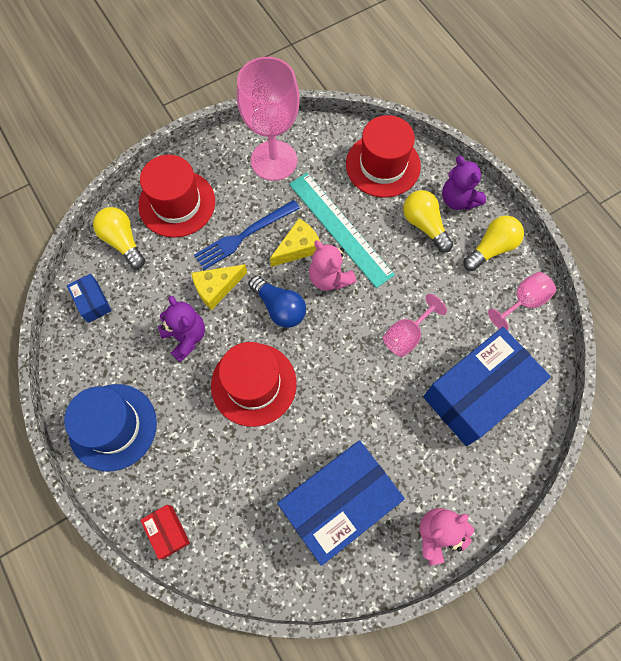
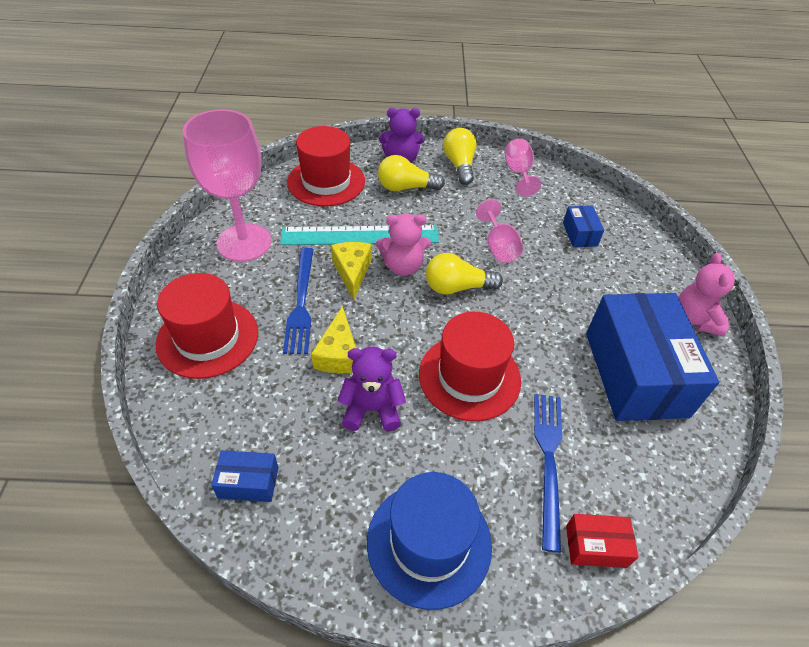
camera: 60 degrees left, 20 degrees down
(123, 242) = (201, 411): yellow light bulb -> yellow light bulb (457, 287)
(215, 472) = (548, 460): none -> blue fork
(279, 308) = (403, 315): blue light bulb -> none
(477, 393) = (580, 234): blue box -> blue box, size x0.42

